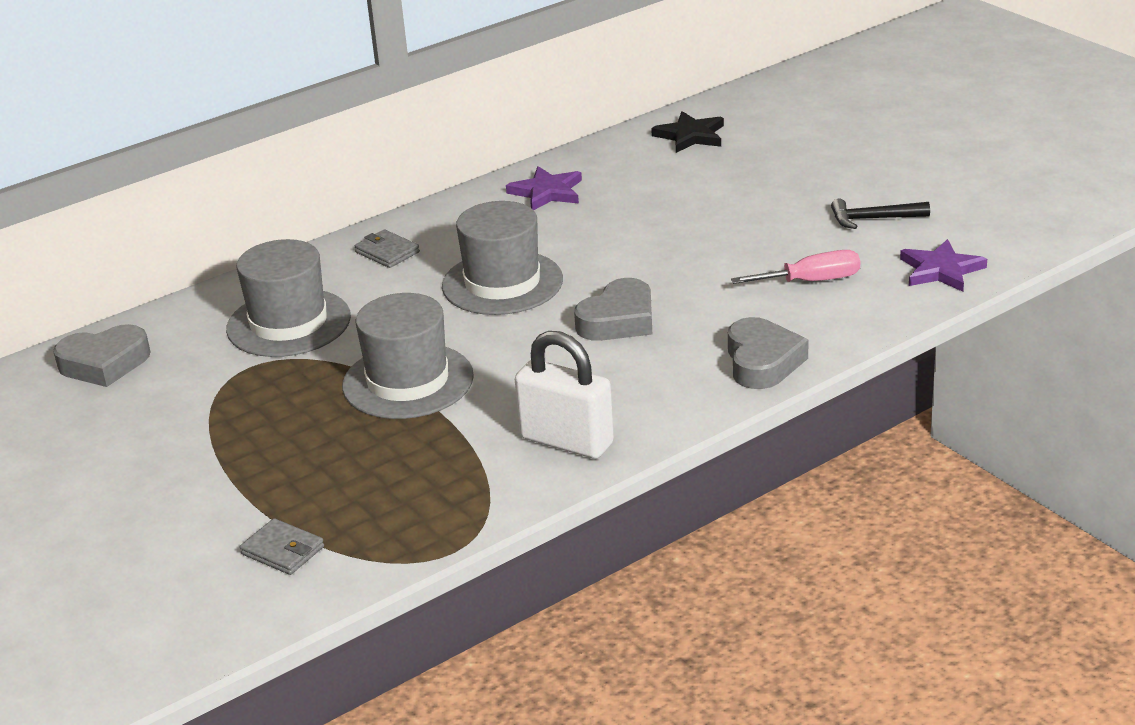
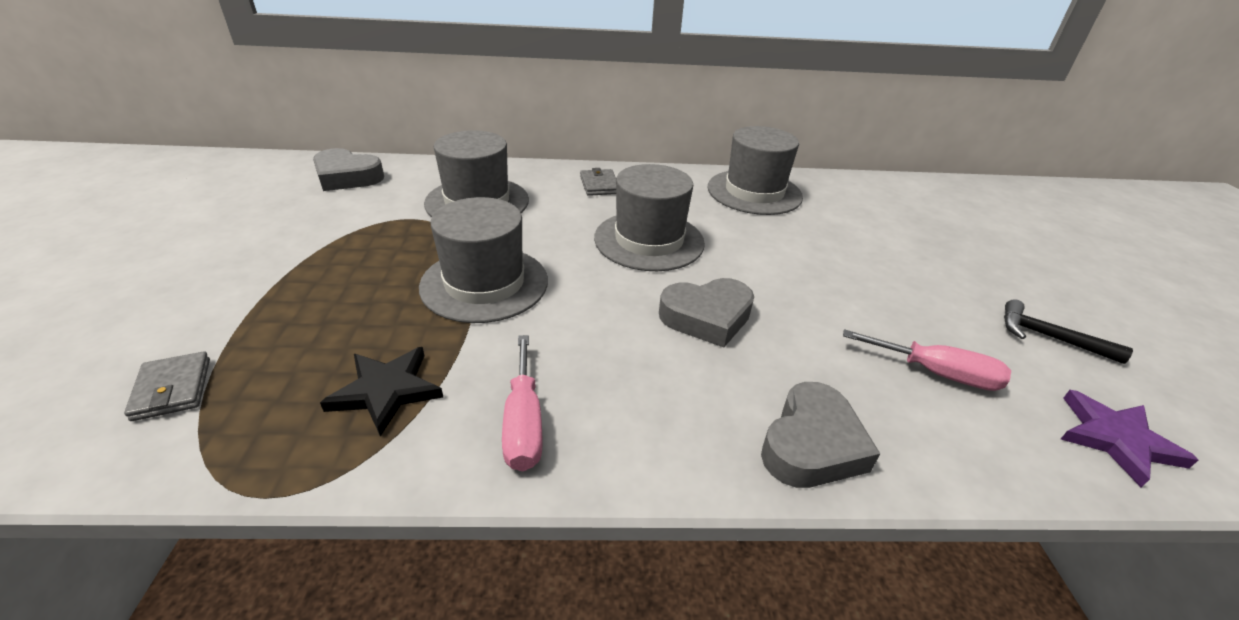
camera: 30 degrees right, 5 degrees up
(547, 192) = (754, 192): purple star -> grey hat
(566, 441) = (524, 423): white padlock -> pink screwdriver
(690, 136) = (905, 197): black star -> black star (386, 391)

